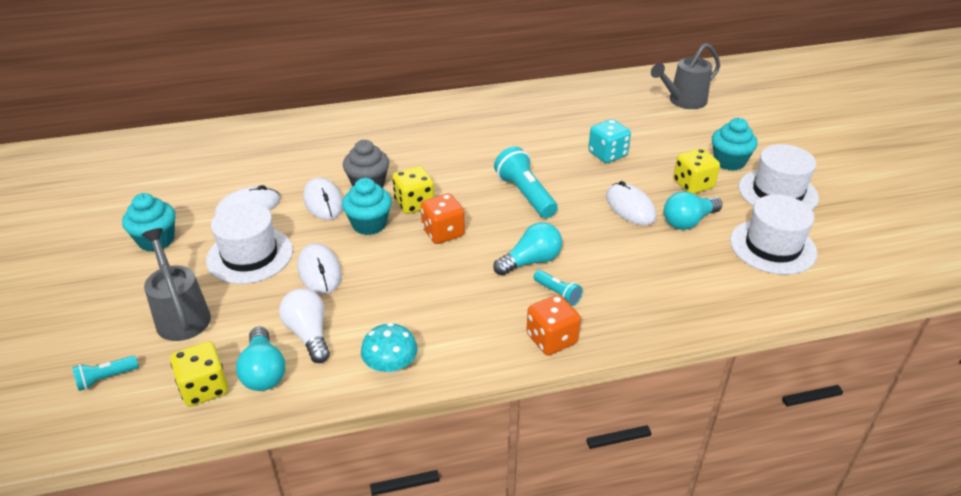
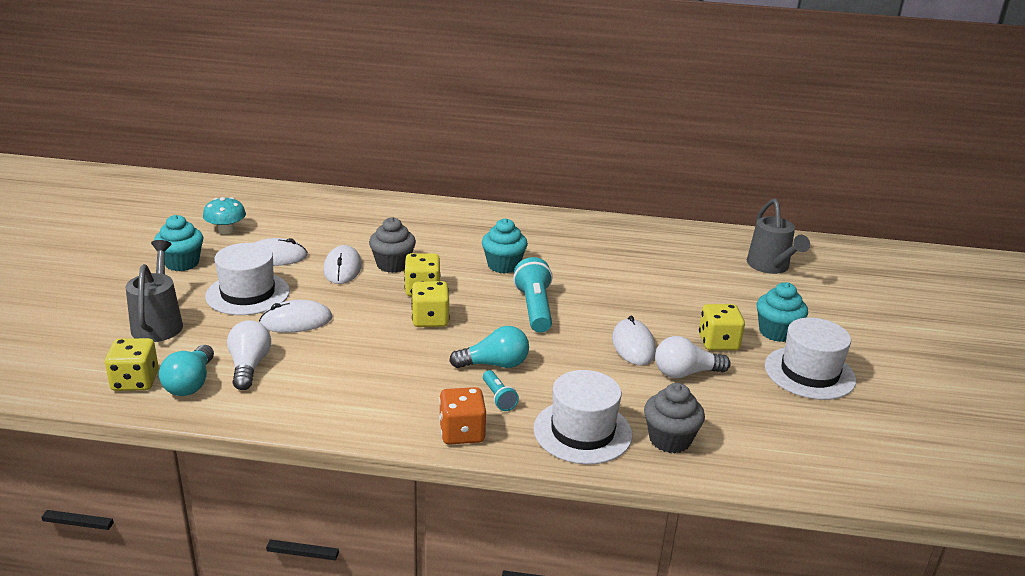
camera: 20 degrees right, 10 degrees down
(106, 378) = (67, 352): turquoise flashlight -> none
(319, 271) = (296, 321): white mouse -> white mouse turned 75 degrees clockwise
(369, 224) = (368, 296): turquoise cupcake -> turquoise cupcake (503, 265)
(390, 365) = (299, 410): turquoise mushroom -> turquoise mushroom (226, 230)
(443, 232) = (430, 319): orange dice -> yellow dice
(607, 154) = (647, 294): turquoise dice -> none
(683, 101) = (770, 267): grey watering can -> grey watering can turned 90 degrees counterclockwise
(688, 221) = (685, 373): turquoise light bulb -> white light bulb
(719, 288) = (669, 440): none -> grey cupcake
(772, 246) = (761, 419): white hat -> white hat (582, 431)

